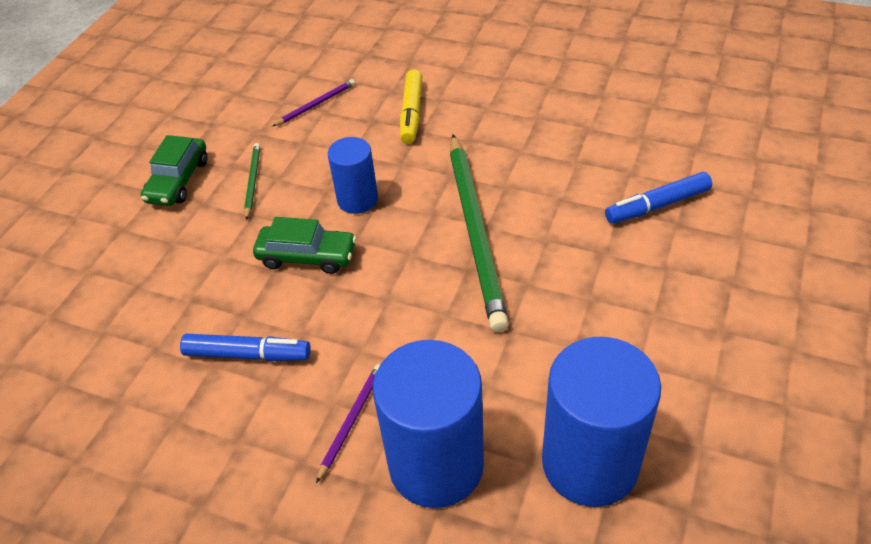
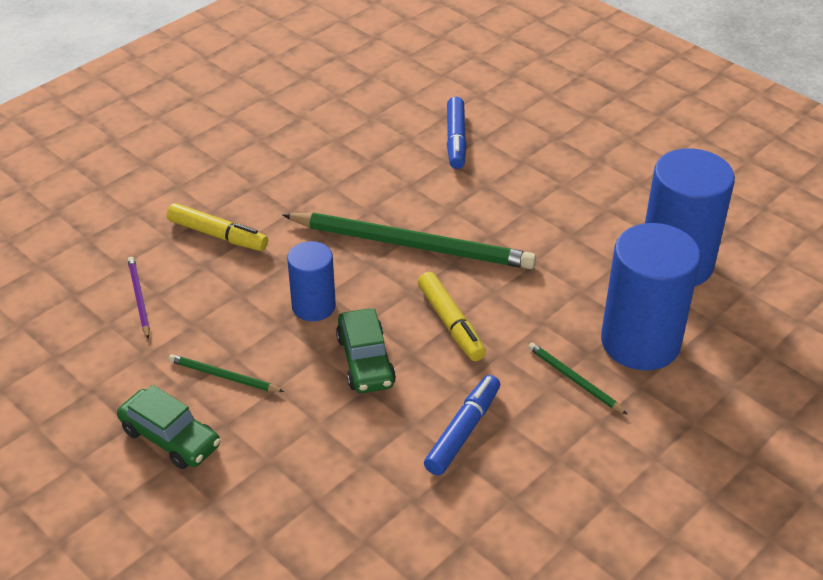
camera: 70 degrees left, 5 degrees down
(307, 256) = (365, 361): green car -> green car turned 135 degrees clockwise
(351, 421) = (574, 380): purple pencil -> green pencil
(384, 297) = (451, 323): none -> yellow marker

